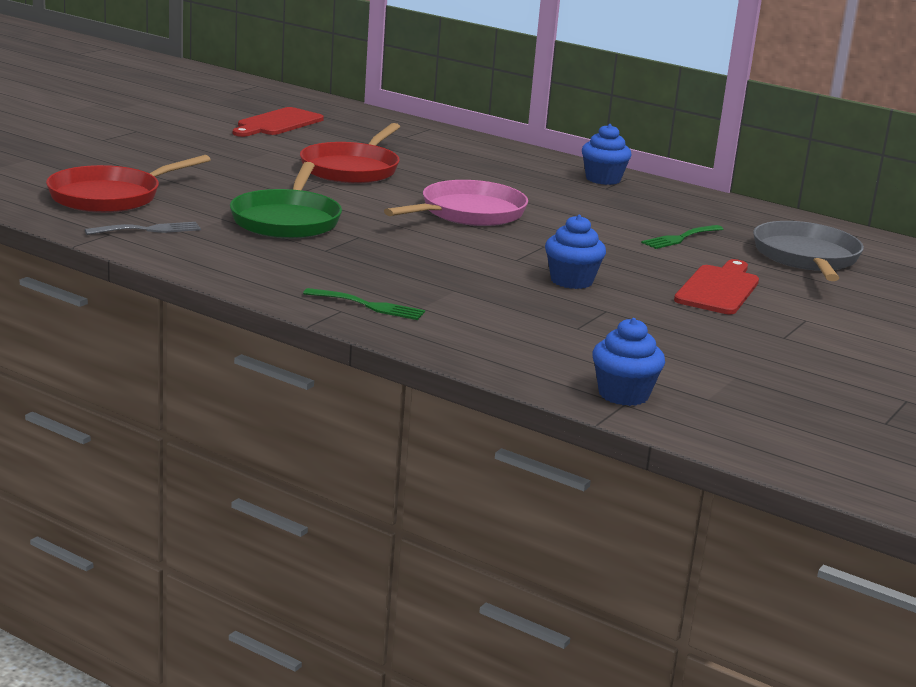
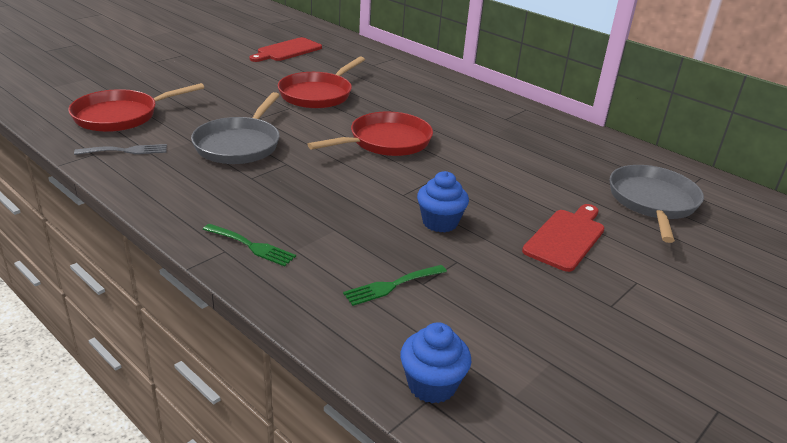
camera: 10 degrees right, 10 degrees up
(287, 220) = (239, 144): green pan -> grey pan
(468, 213) = (386, 142): pink pan -> red pan
(603, 179) = (506, 110): blue cupcake -> none
(680, 238) = (549, 175): green fork -> green fork (391, 286)

